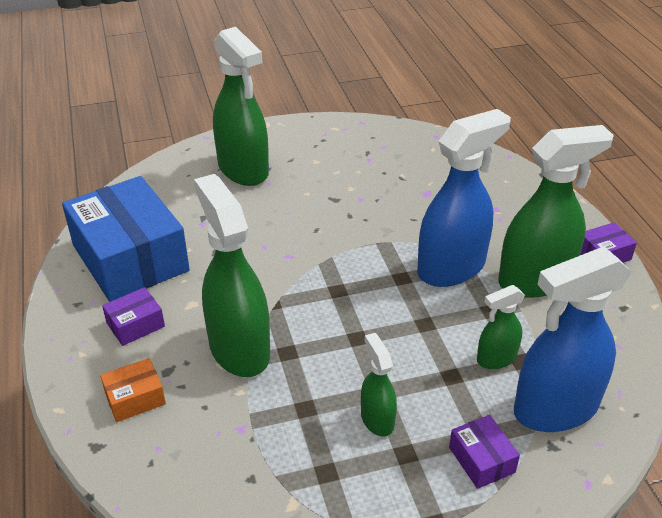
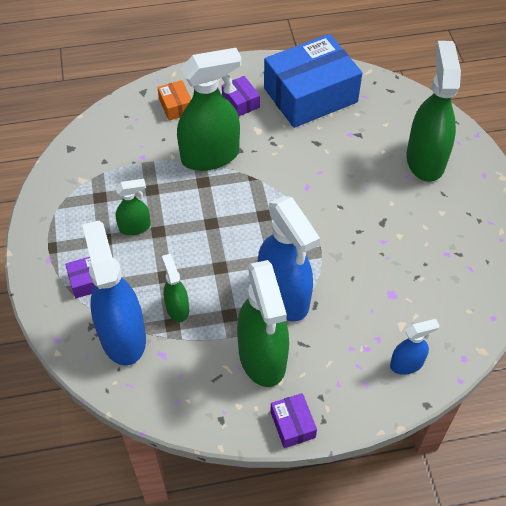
camera: 95 degrees right, 15 degrees up
(243, 170) = (425, 160): green spray bottle -> green spray bottle turned 120 degrees clockwise
(504, 184) = (407, 364): none -> blue spray bottle

